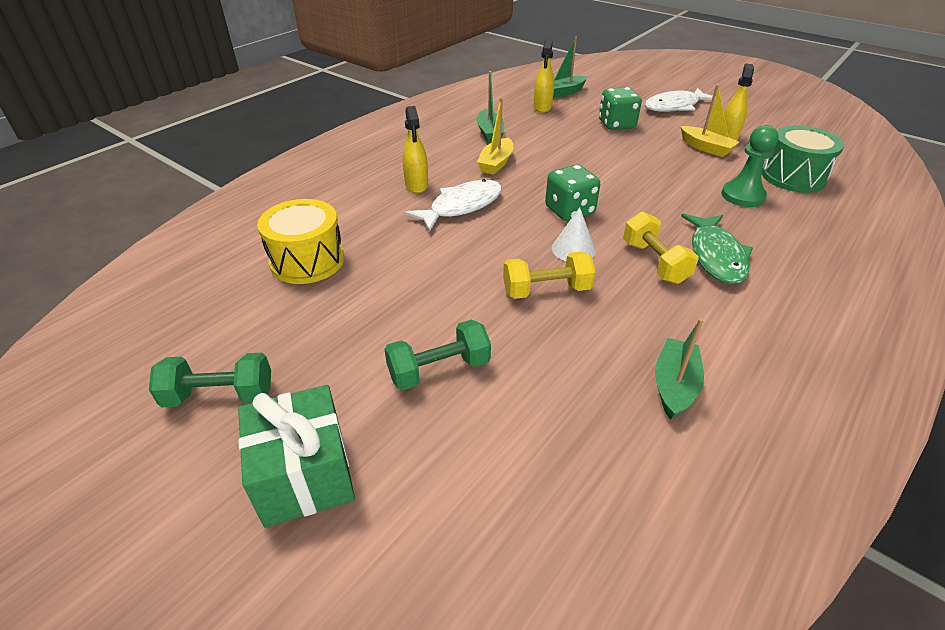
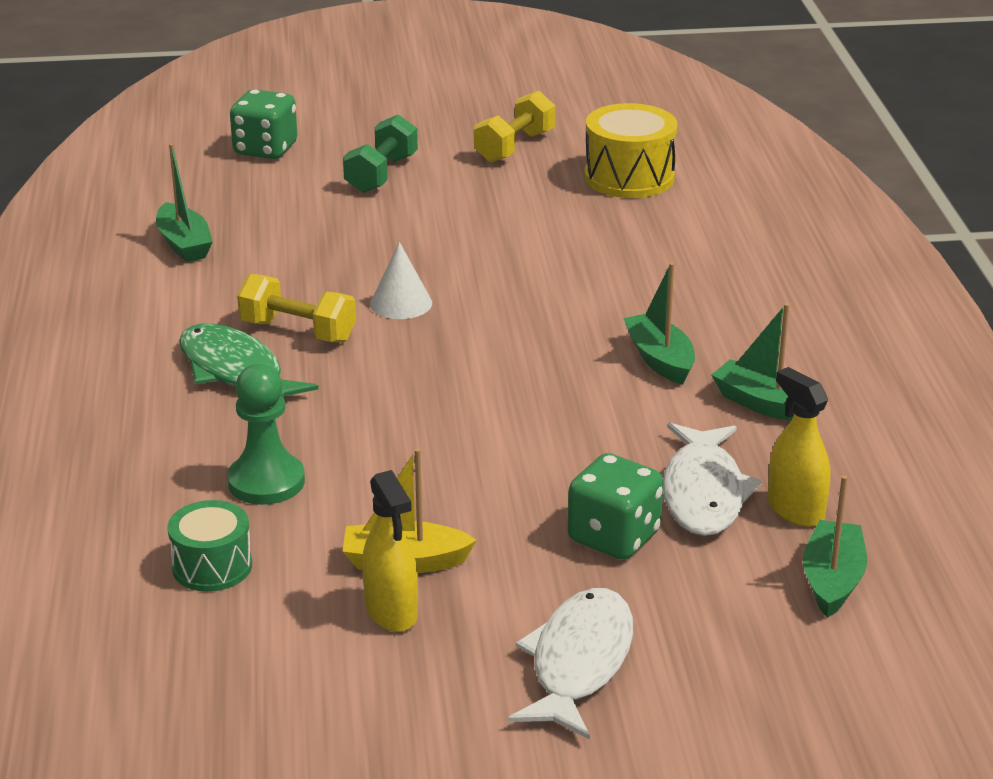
camera: 135 degrees right, 10 degrees down
(220, 395) = (505, 104): green dumbbell -> none
(305, 475) = (382, 107): green gift -> none
(416, 185) = (691, 283): yellow spray bottle -> none
(462, 206) = (592, 287): white fish -> white fish (703, 493)
(496, 163) = (660, 359): yellow boat -> green boat
(546, 290) = (375, 256): yellow dumbbell -> yellow dumbbell (514, 147)
(569, 211) = (466, 342): green dice -> green dice (265, 149)
(793, 177) = (212, 566): green drum -> green drum, size x0.64

